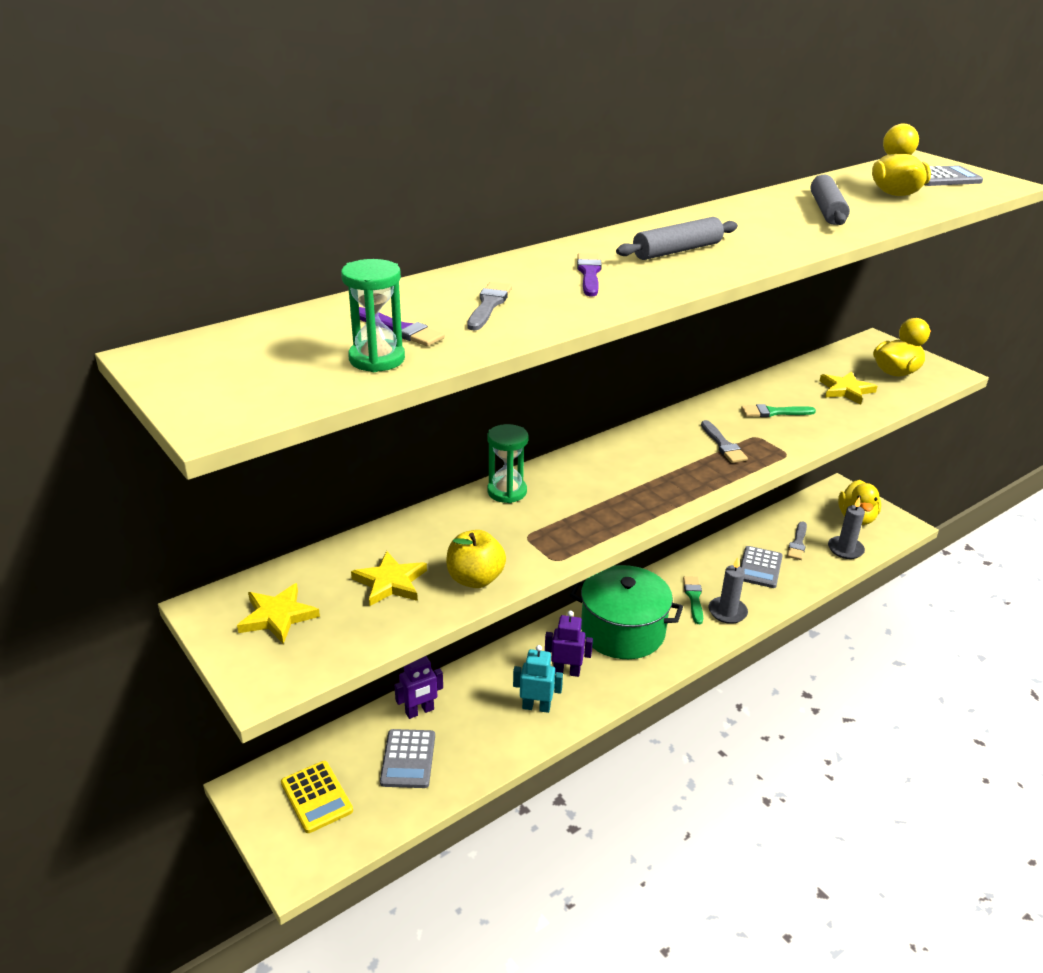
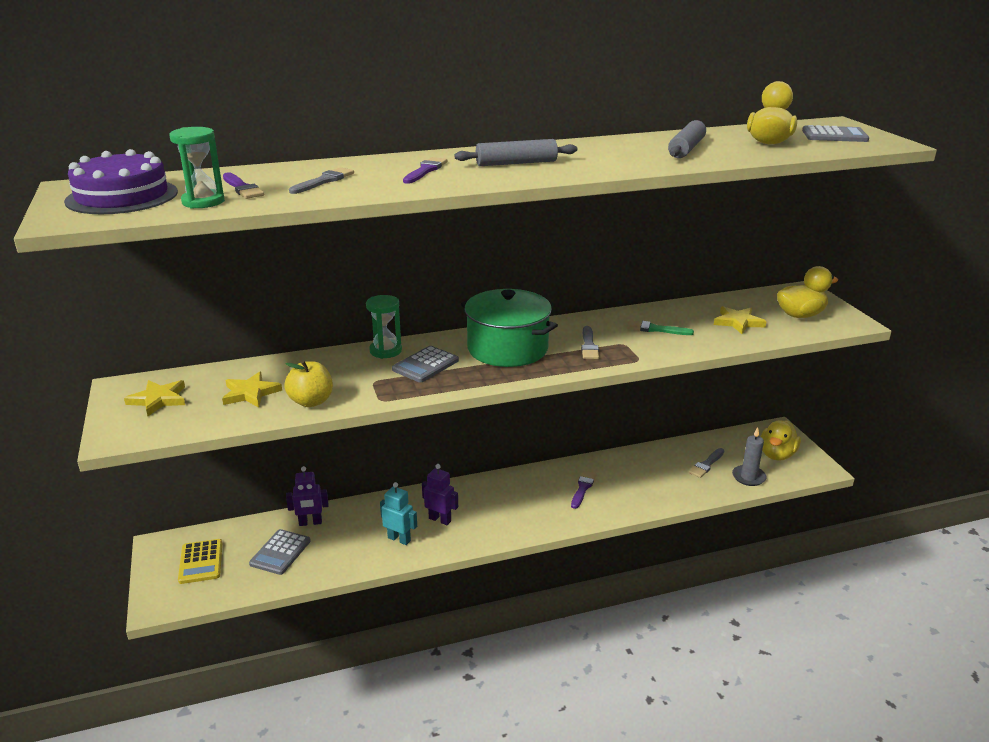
camera: 20 degrees right, 5 degrees down
(253, 365) = (122, 196): none -> purple cake
(622, 631) = (505, 500): green pot -> green pot (507, 349)
(694, 598) = (583, 488): green brush -> purple brush
(727, 612) = (605, 504): grey candle -> none
(760, 568) = (658, 477): grey calculator -> grey calculator (425, 365)

